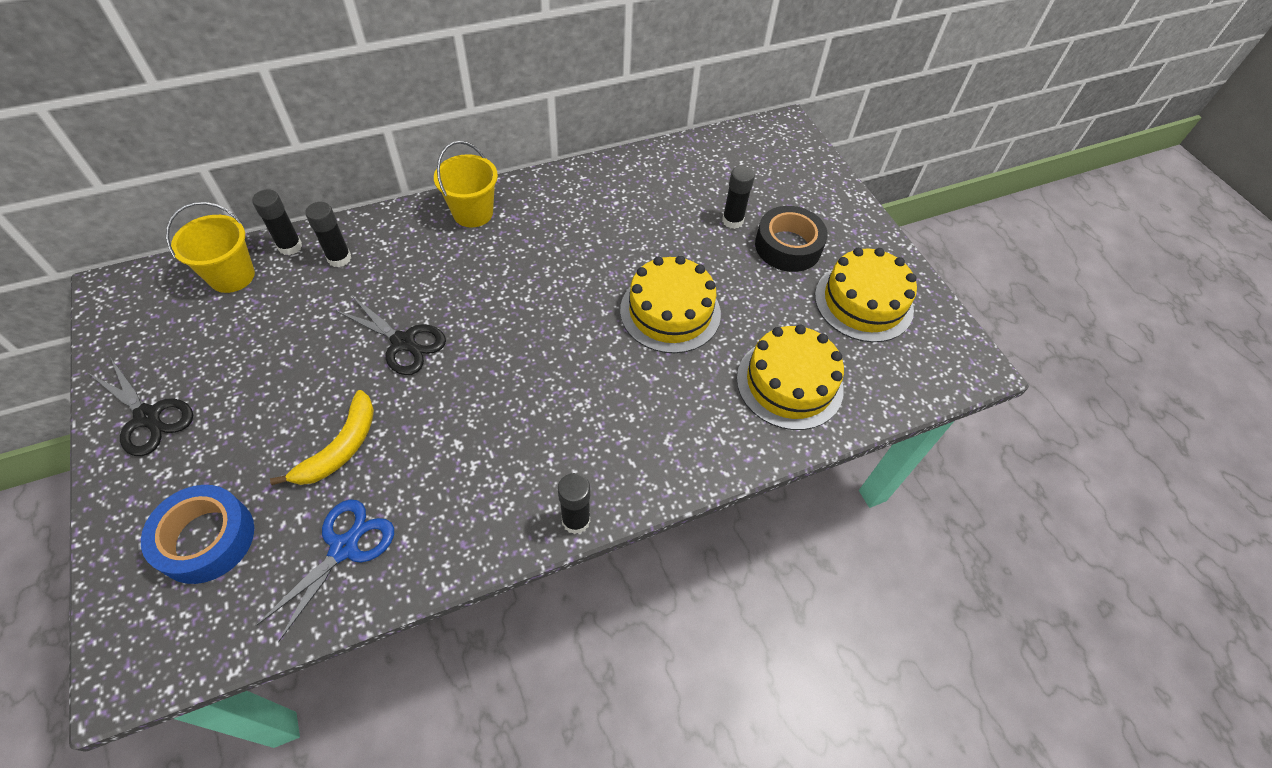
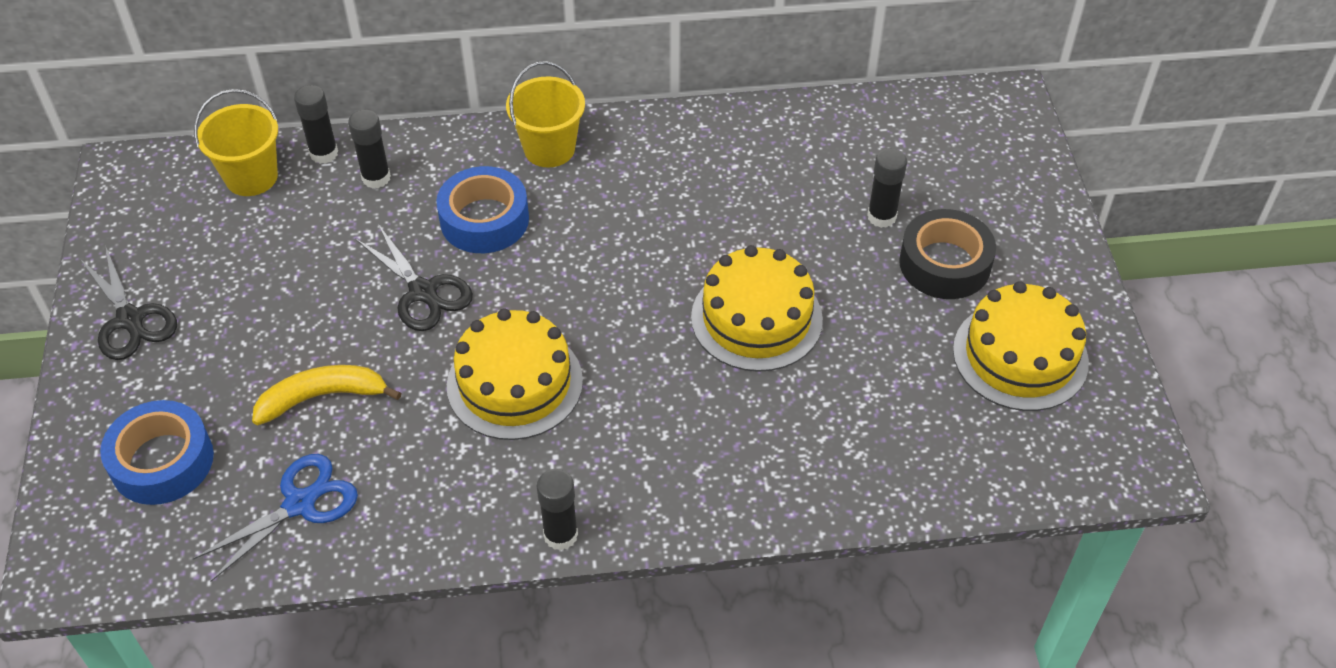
camera: 20 degrees right, 5 degrees down
(340, 448) = (323, 397): yellow banana -> yellow banana turned 150 degrees counterclockwise
(437, 275) = (484, 219): none -> blue tape
(789, 383) = (878, 436): yellow cake -> yellow cake (515, 383)

